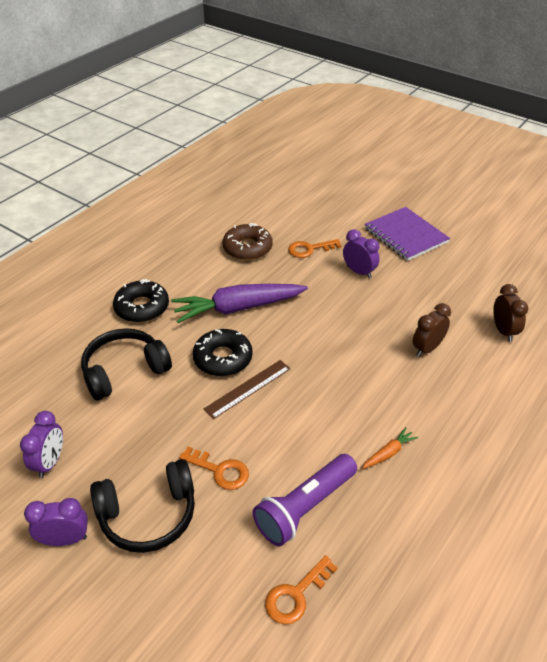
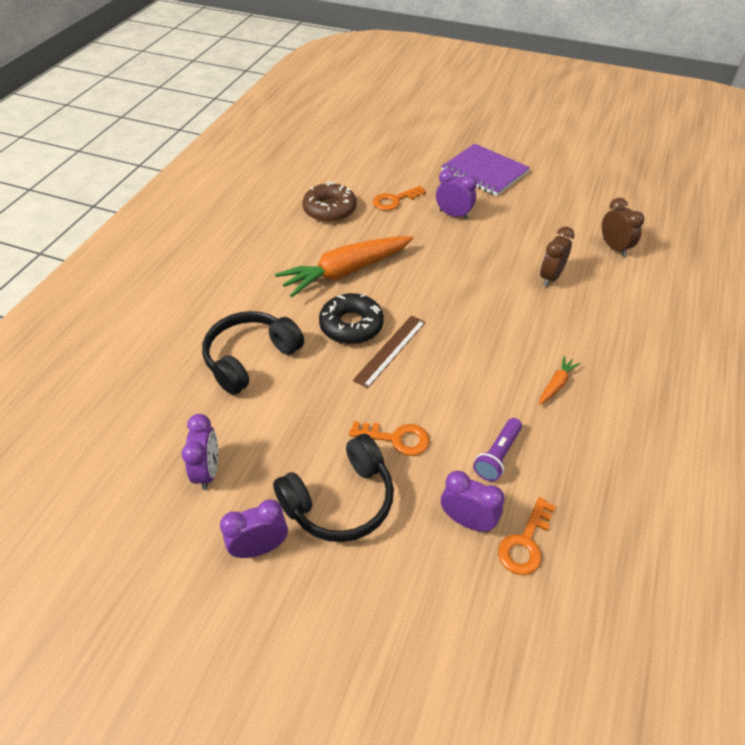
camera: 15 degrees left, 5 degrees up
(142, 307) = (241, 289): black donut -> none
(238, 308) = (345, 272): purple carrot -> orange carrot
(252, 561) = (467, 521): none -> purple clock
(304, 507) = (497, 455): purple flashlight -> purple flashlight, size x0.60

